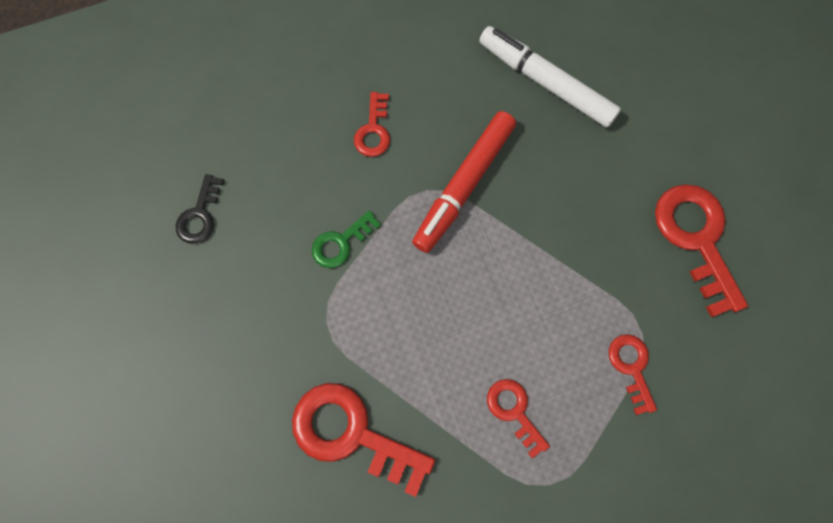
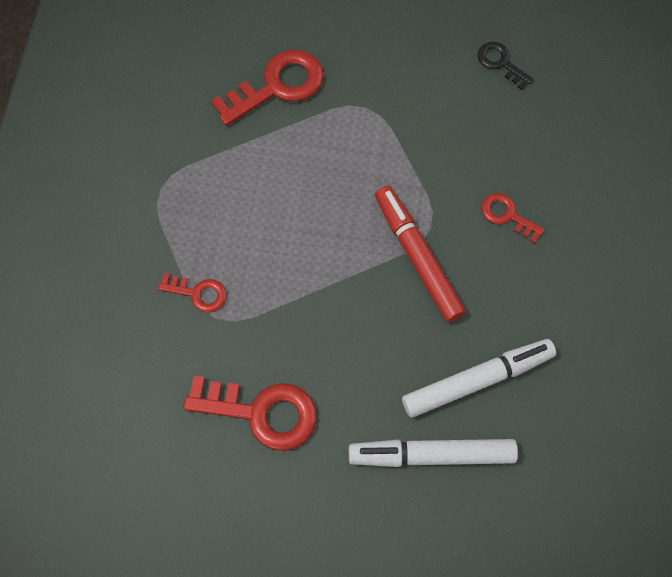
camera: 120 degrees right, 5 degrees down
(341, 243) = (421, 145): green key -> none
(514, 411) = (223, 194): red key -> none
(631, 86) = (431, 455): none -> white marker

